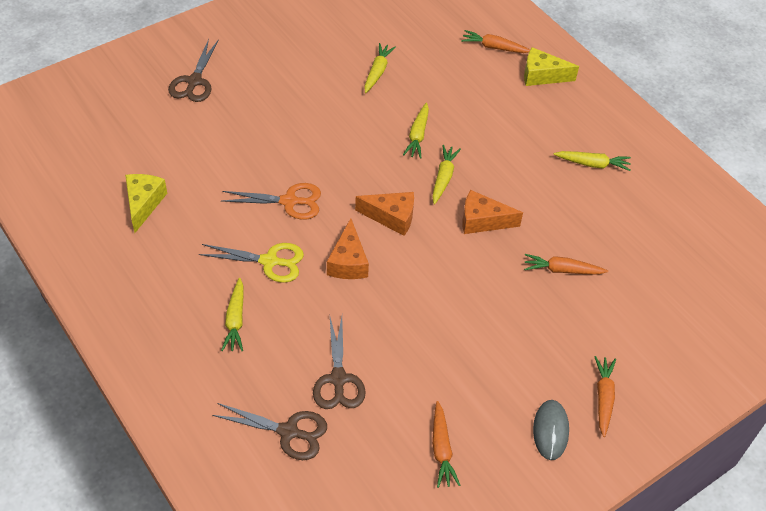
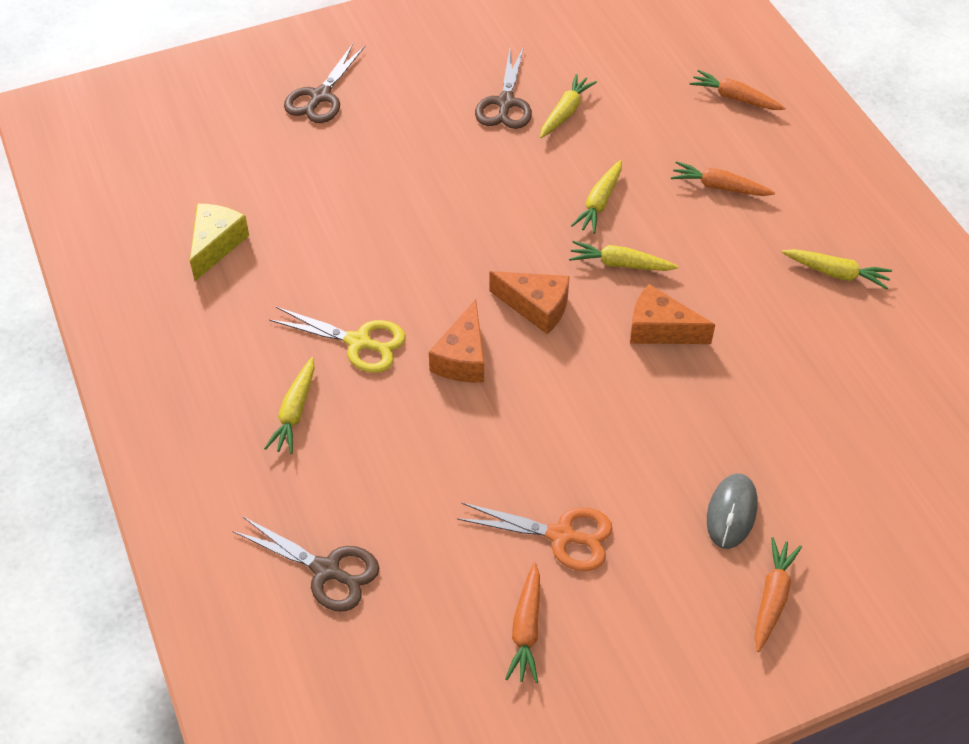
camera: 15 degrees right, 0 degrees up
(289, 201) = (404, 267): orange scissors -> orange scissors (561, 536)
(338, 379) = (410, 511): brown scissors -> brown scissors (505, 103)
(443, 178) = (620, 264): yellow carrot -> yellow carrot turned 105 degrees counterclockwise
(542, 76) = (793, 144): yellow cheese -> none
(550, 431) = (685, 630): grey mouse -> grey mouse (731, 512)
(562, 270) = (756, 412): orange carrot -> orange carrot (719, 187)

